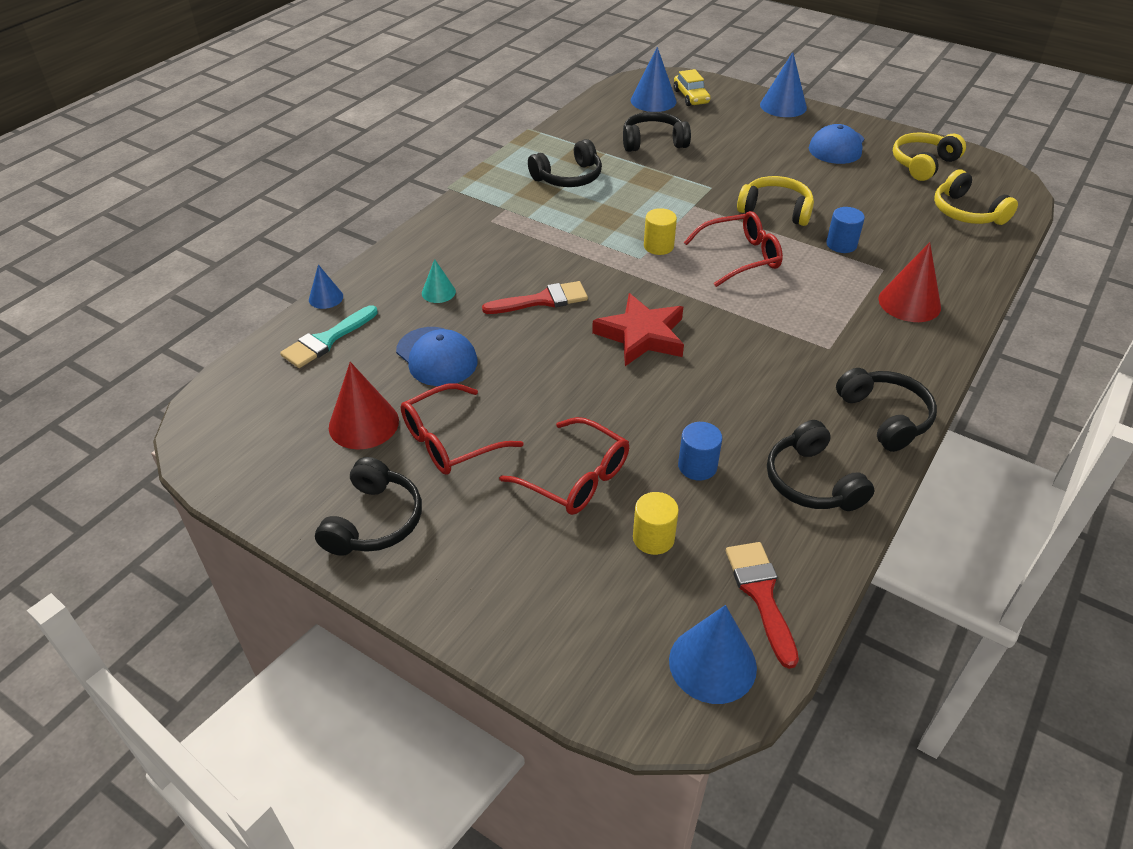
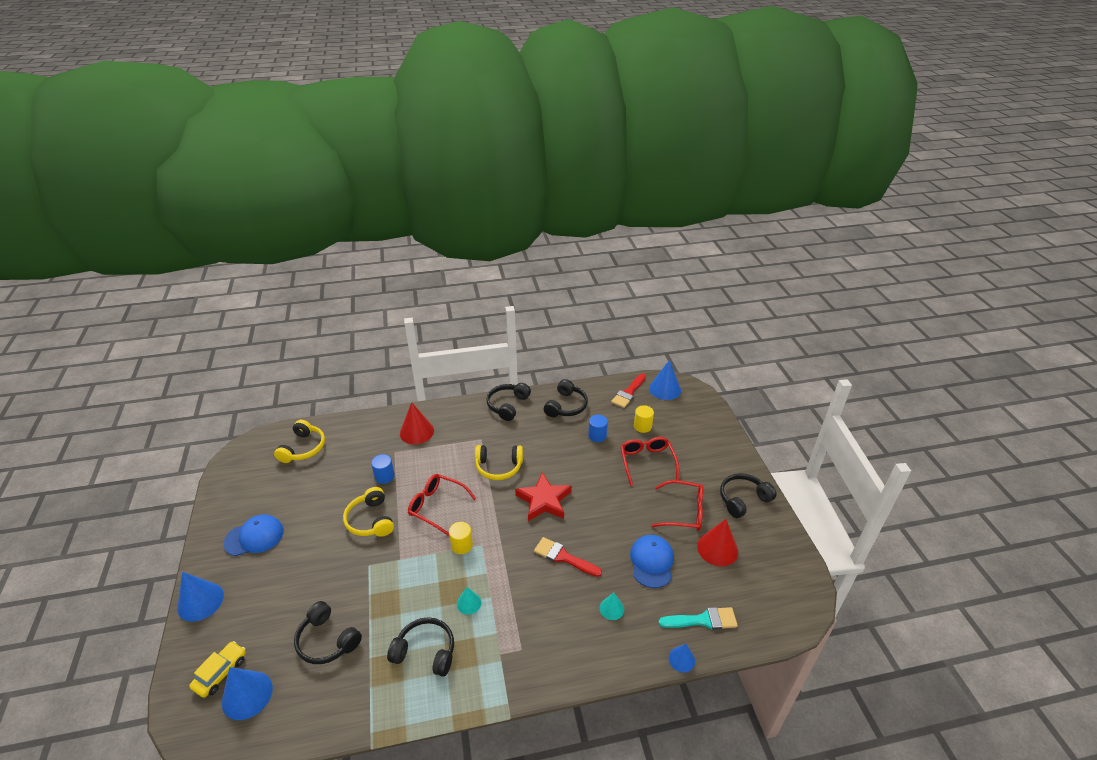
camera: 135 degrees left, 5 degrees down
(581, 218) = (469, 603): none -> turquoise cone
(922, 164) = (251, 488): yellow headphones -> yellow headphones (498, 467)

